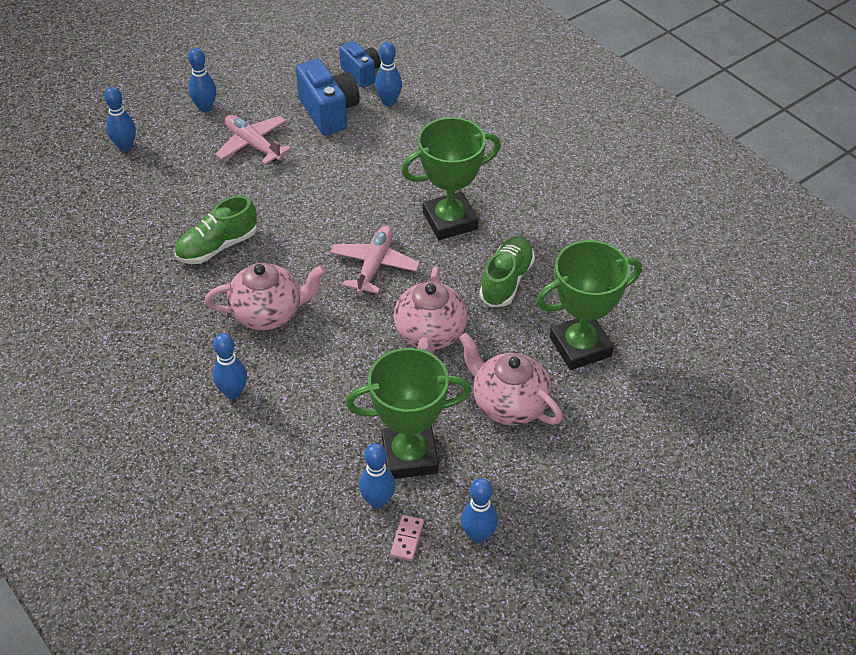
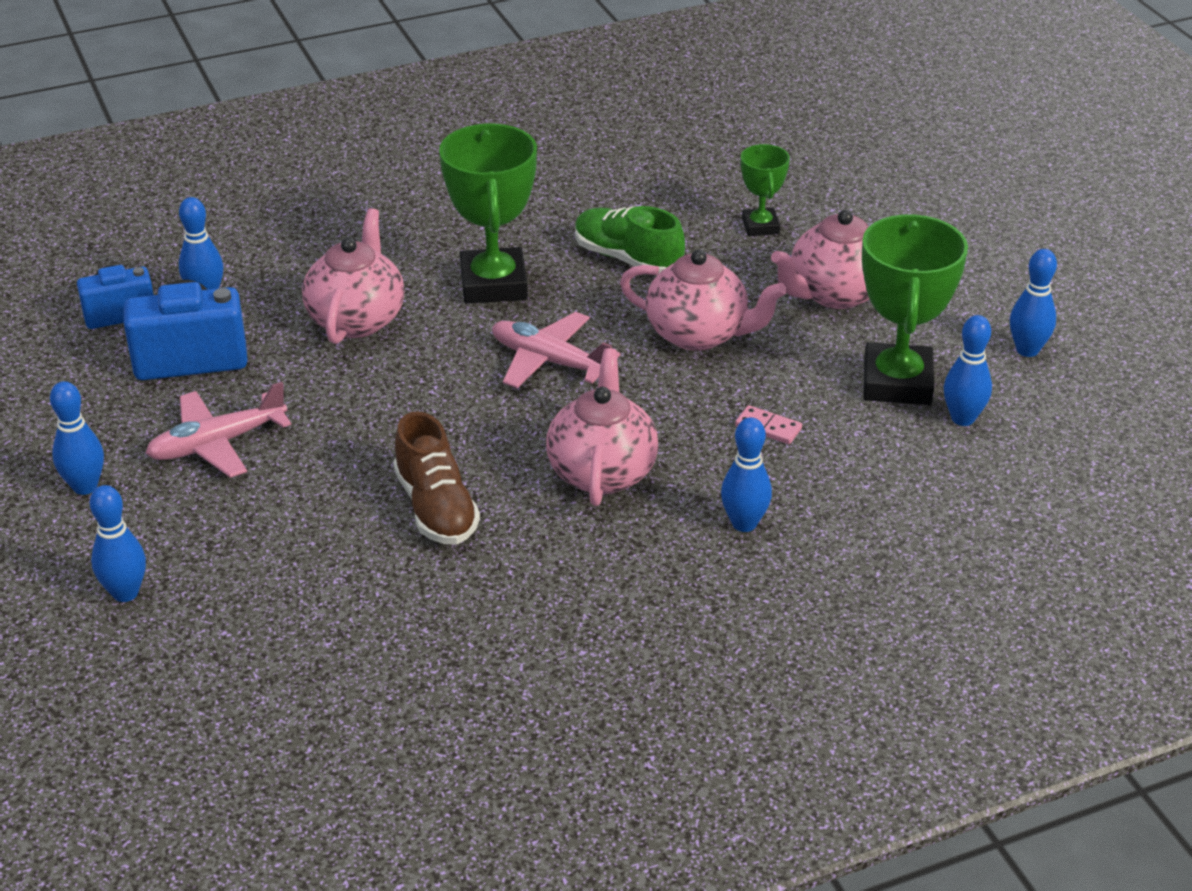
camera: 75 degrees left, 10 degrees down
(217, 246) = (436, 508): green shoe -> brown shoe
(389, 169) = (357, 319): none -> pink teapot
(407, 539) = (1024, 404): pink domino -> pink domino (768, 427)
(580, 347) = (760, 226): green trophy -> green trophy, size x0.54

